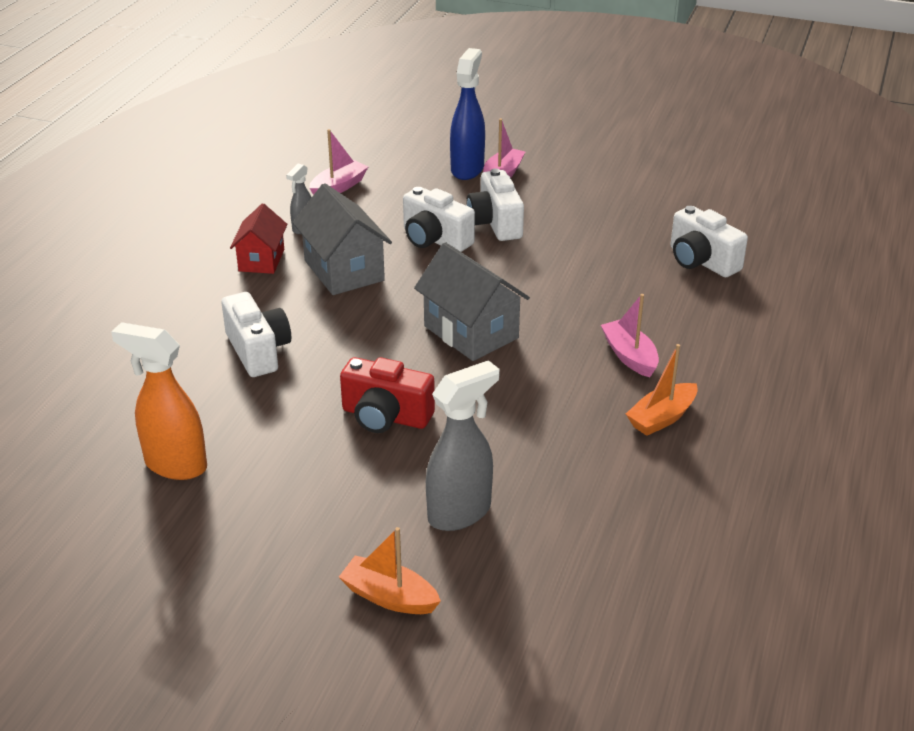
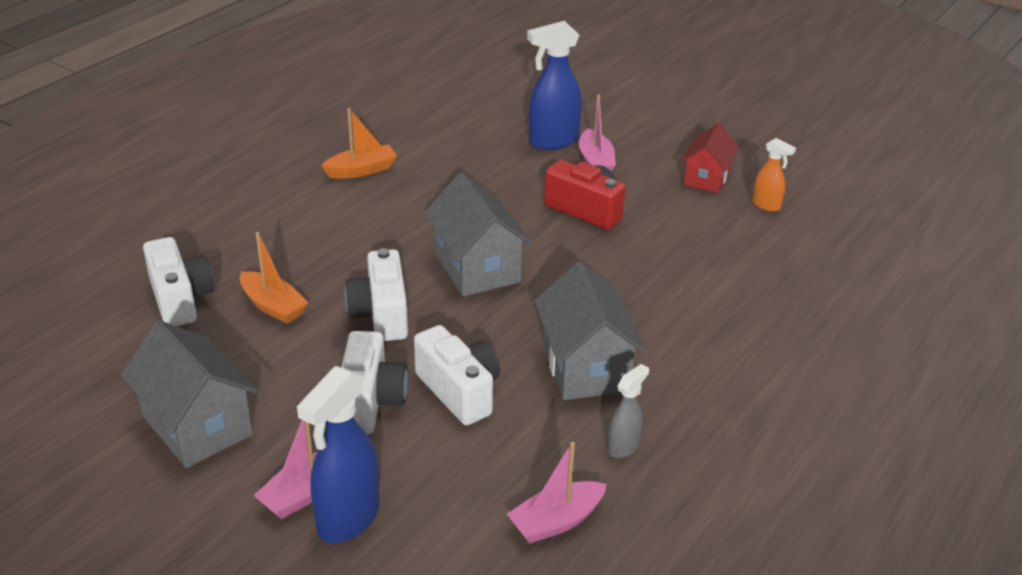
camera: 165 degrees left, 0 degrees up
(175, 465) = (766, 205): orange spray bottle -> orange spray bottle, size x0.54
(258, 351) = (693, 288): white camera -> white camera (381, 314)
(261, 260) = (683, 403): red house -> red house (706, 178)
(389, 597) = (617, 111): orange boat -> orange boat (273, 306)
(460, 513) = (552, 142): grey spray bottle -> blue spray bottle
(601, 193) = (197, 426): none -> grey house
(629, 356) = (345, 219): pink boat -> pink boat (595, 161)

